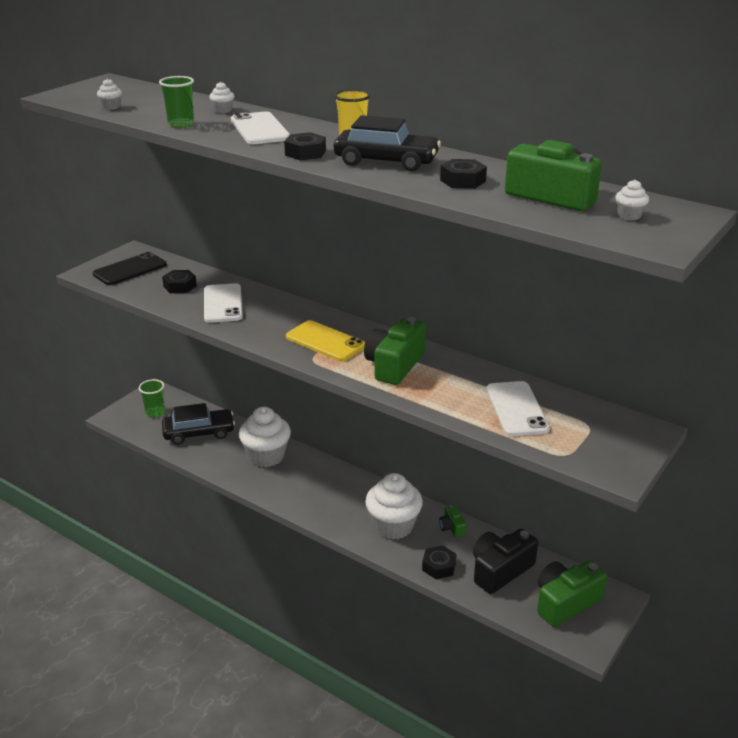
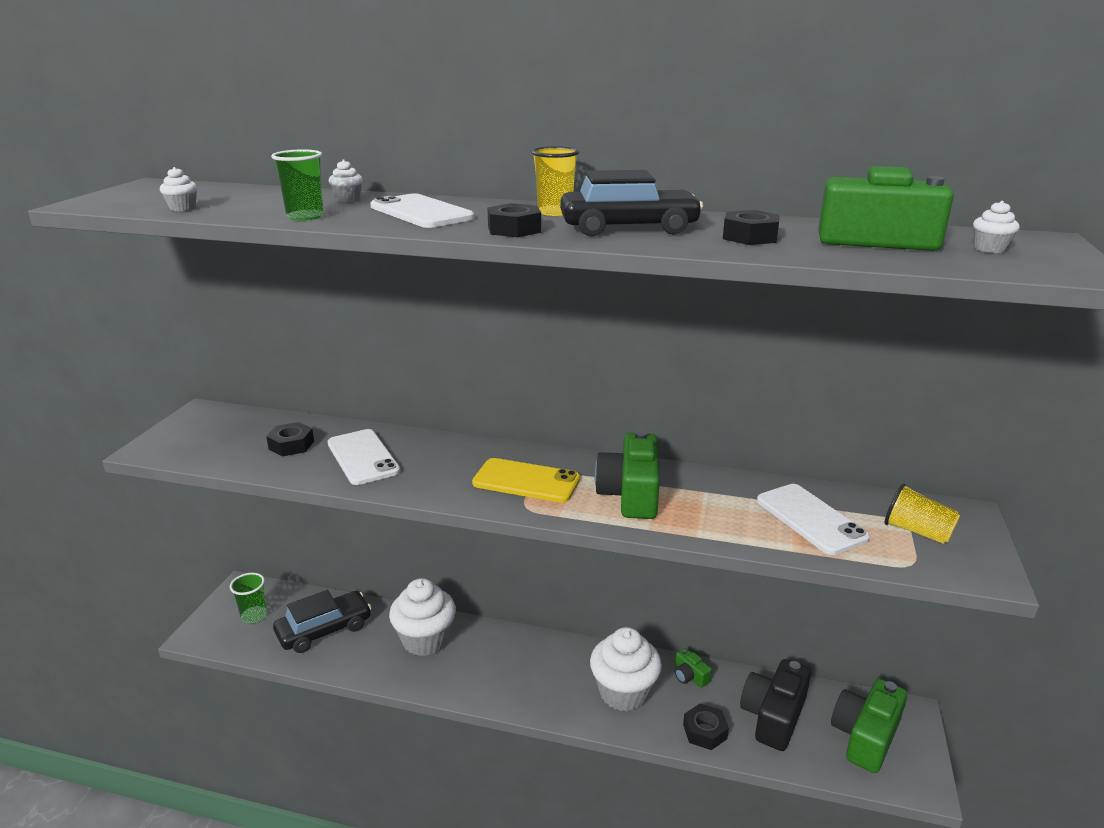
camera: 20 degrees left, 5 degrees down
(130, 269) = (209, 435): black phone -> none
(593, 434) = (917, 531): none -> yellow cup

